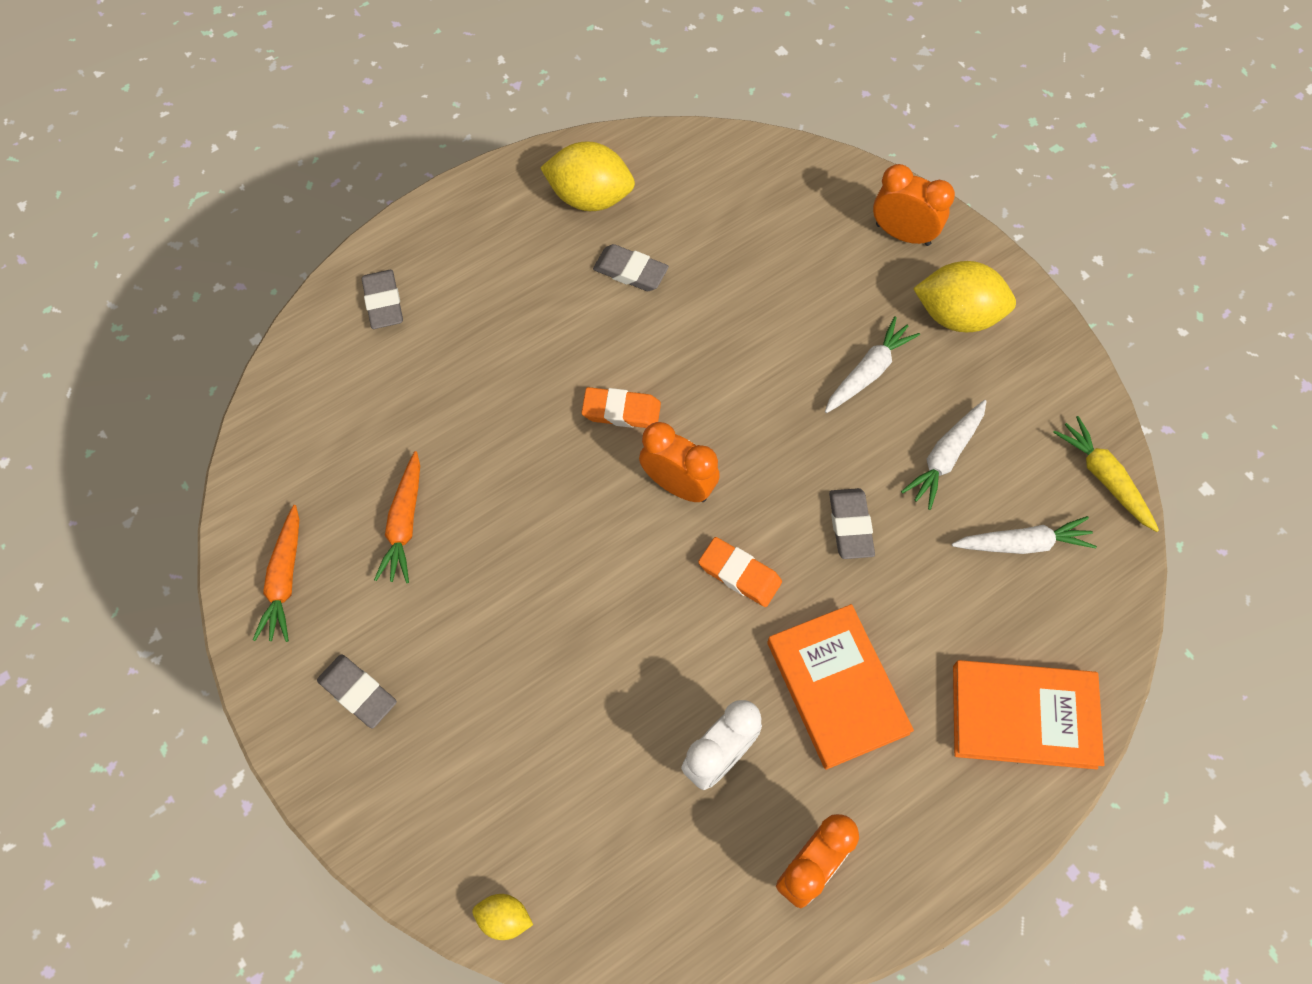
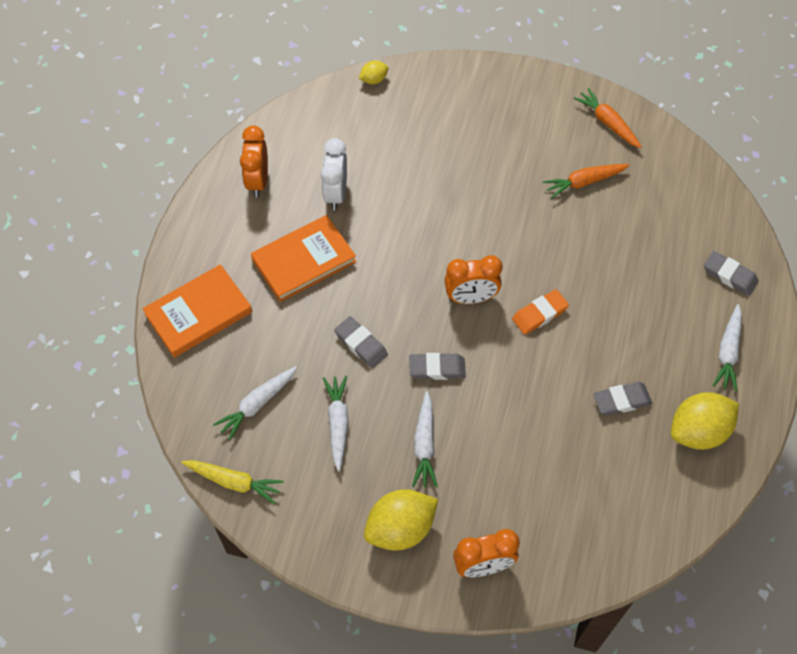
camera: 140 degrees right, 5 degrees down
(358, 692) = (522, 107): grey eraser -> grey eraser (437, 368)
(404, 523) = (584, 182): orange carrot -> orange carrot turned 75 degrees counterclockwise
(478, 238) = (728, 352): none -> white carrot
(739, 574) = (398, 278): orange eraser -> none
(837, 687) = (304, 261): orange book -> orange book turned 60 degrees counterclockwise

